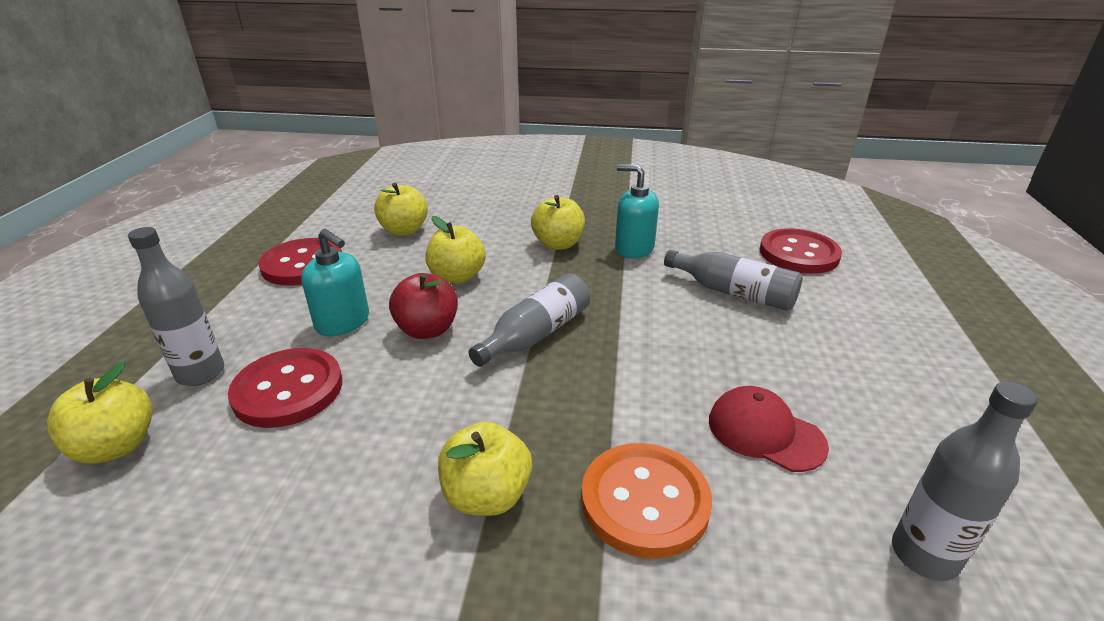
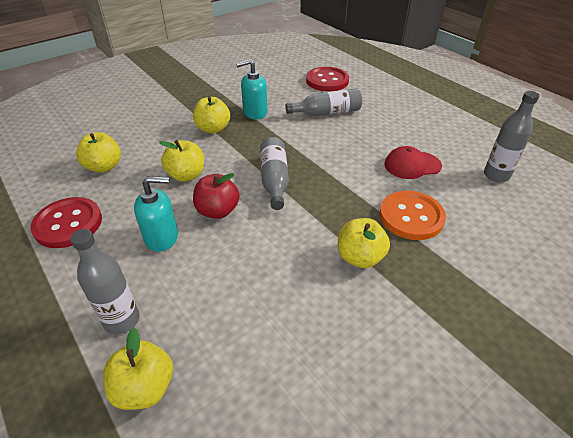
camera: 45 degrees left, 10 degrees up
(288, 390) = (194, 288): red button -> none

